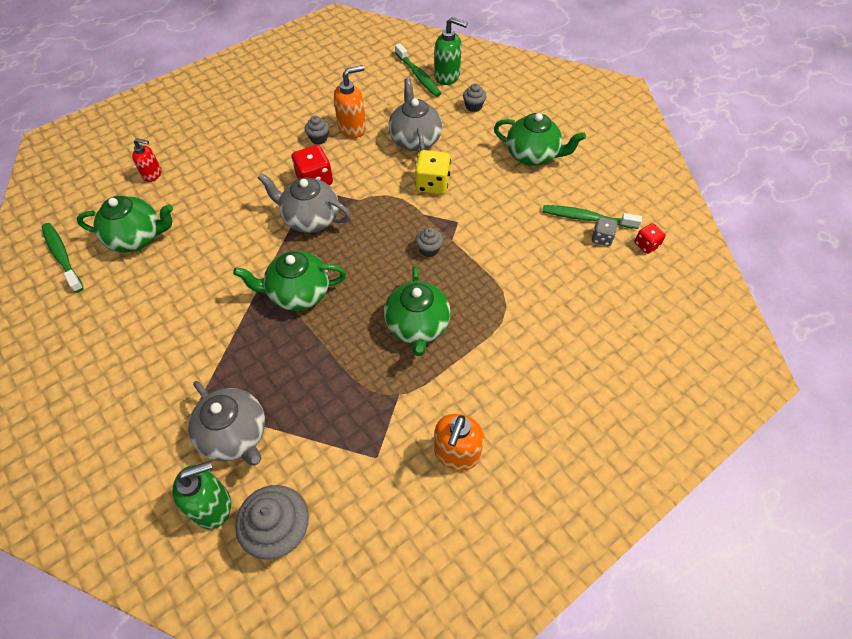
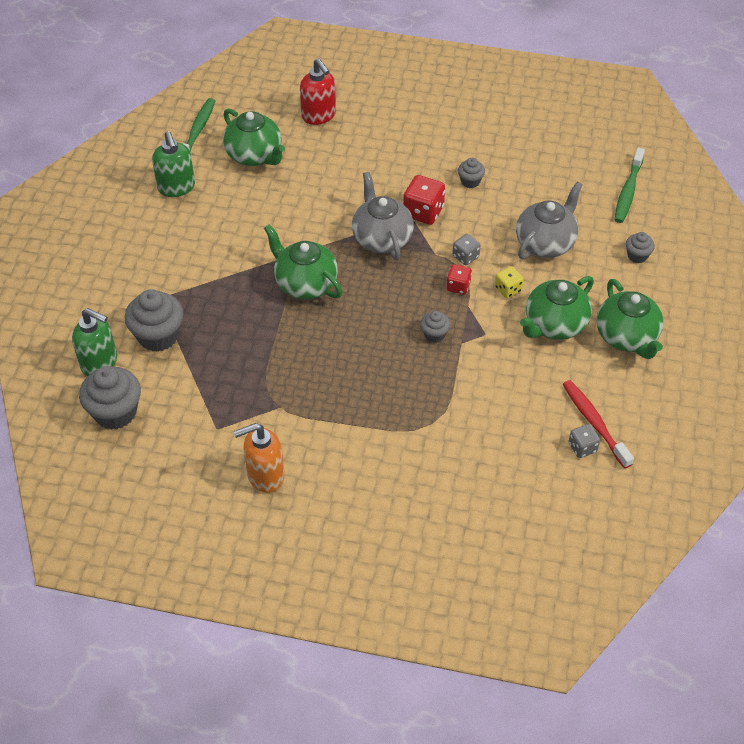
camera: 50 degrees right, 5 degrees down
(152, 174) = (319, 115): red soap dispenser -> red soap dispenser, size x1.55
(235, 435) = (158, 336): grey teapot -> grey cupcake
(352, 128) = (508, 193): orange soap dispenser -> none
(380, 186) = (465, 257): none -> grey dice
(417, 326) = (351, 377): green teapot -> green teapot (554, 325)
(432, 184) = (508, 289): yellow dice -> yellow dice, size x0.60
(447, 76) = (653, 212): green soap dispenser -> green soap dispenser (176, 187)
(587, 218) = (594, 423): green toothbrush -> red toothbrush
(646, 245) = (612, 486): red dice -> red dice (458, 286)

